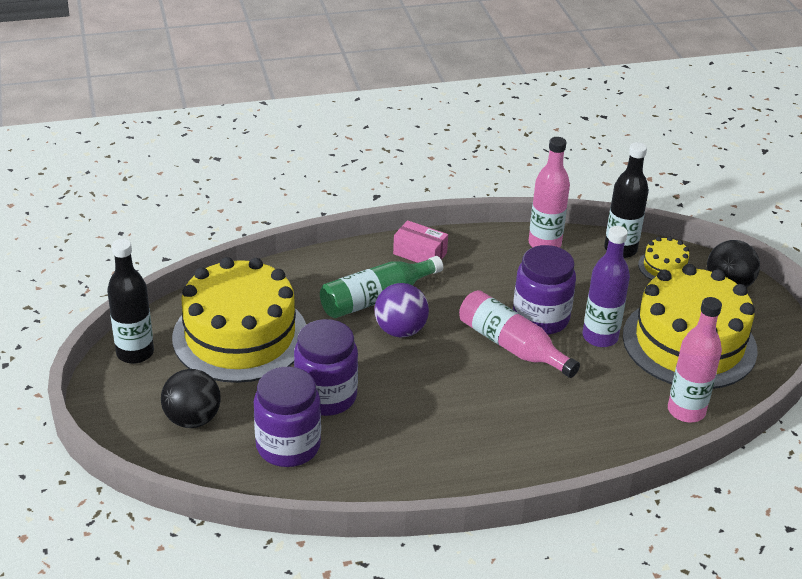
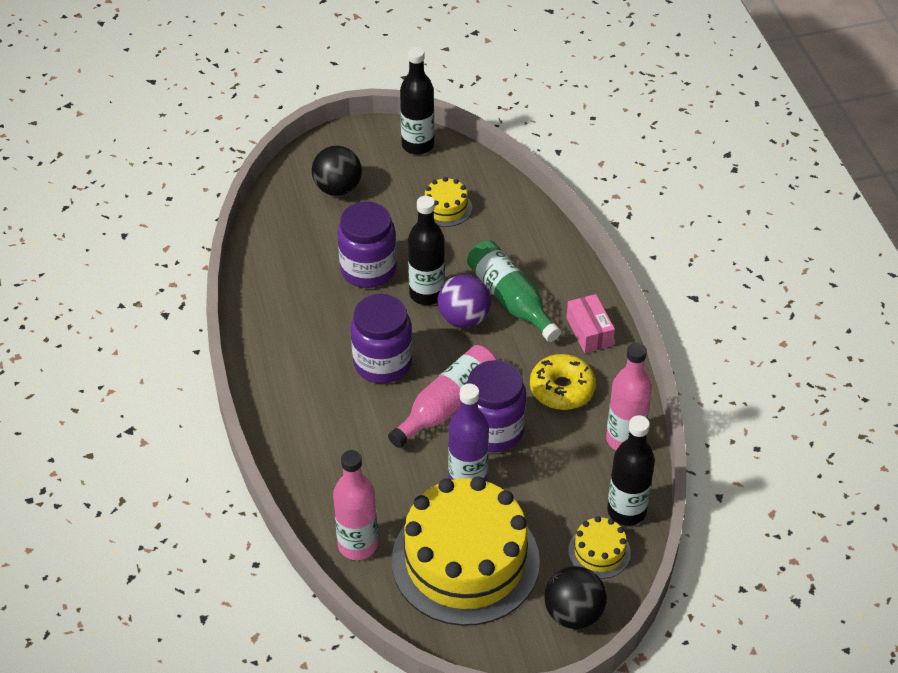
camera: 90 degrees right, 10 degrees up
(240, 336) = (446, 208): yellow cake -> yellow cake, size x0.42
(288, 446) = (306, 249): purple jar -> purple jar (382, 363)
(365, 354) = (427, 294): none -> black bottle
(420, 253) = (589, 331): pink box -> pink box turned 45 degrees counterclockwise
(489, 274) = (562, 389): none -> yellow donut

